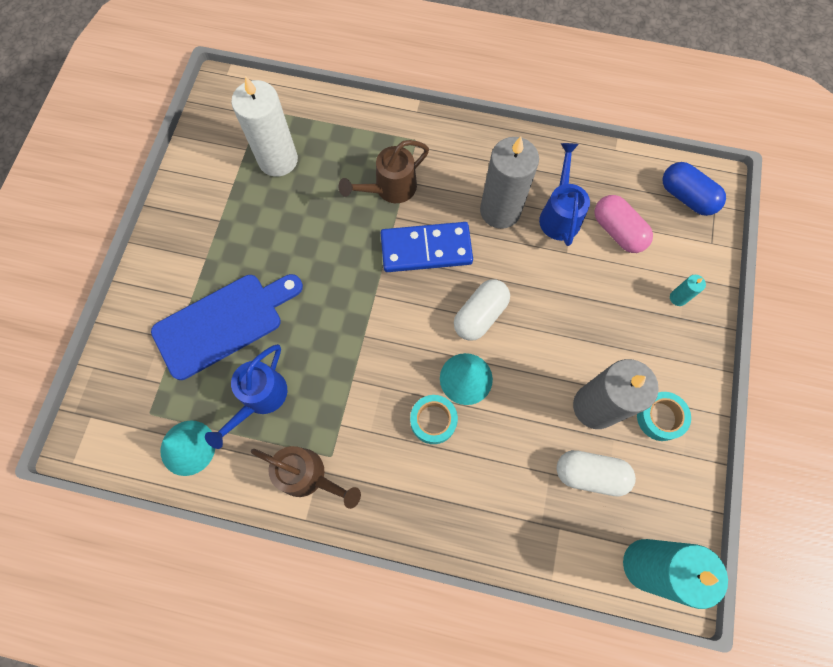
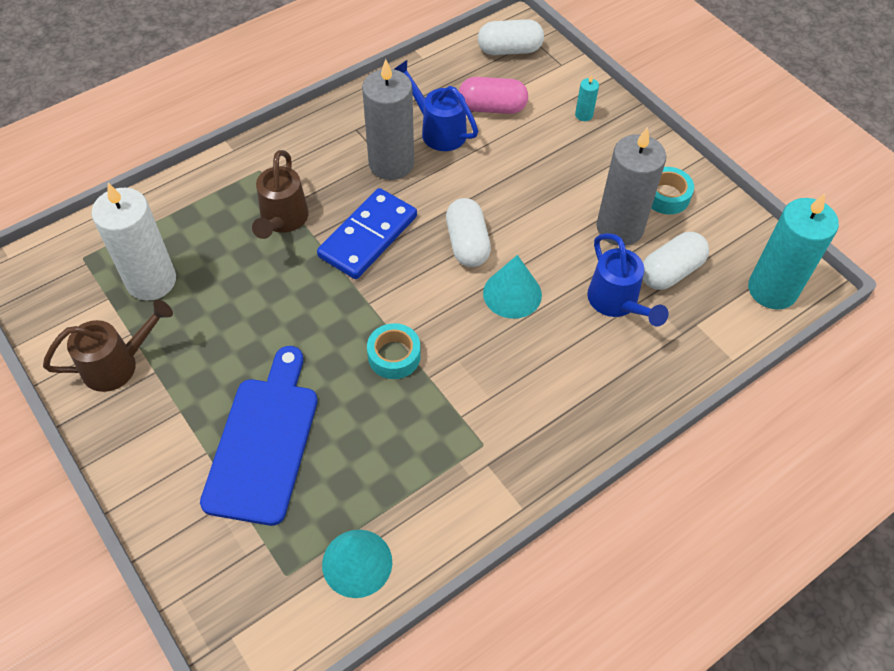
camera: 50 degrees left, 15 degrees down
(260, 398) = (371, 464): blue watering can -> blue watering can (616, 302)
(308, 476) = (484, 476): brown watering can -> brown watering can (118, 364)
(433, 420) = (526, 343): turquoise tape -> turquoise tape (394, 356)
(686, 197) = (509, 50): blue capsule -> white capsule

